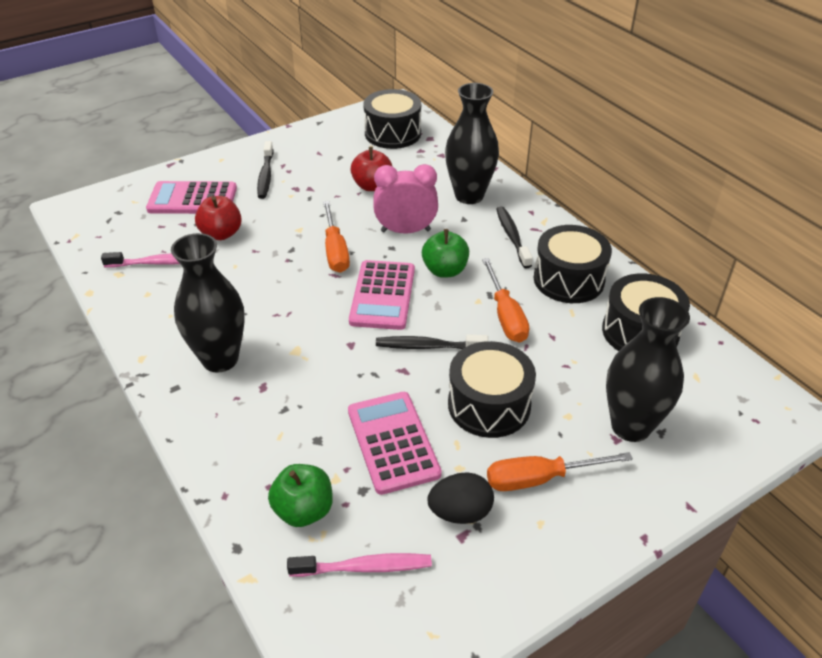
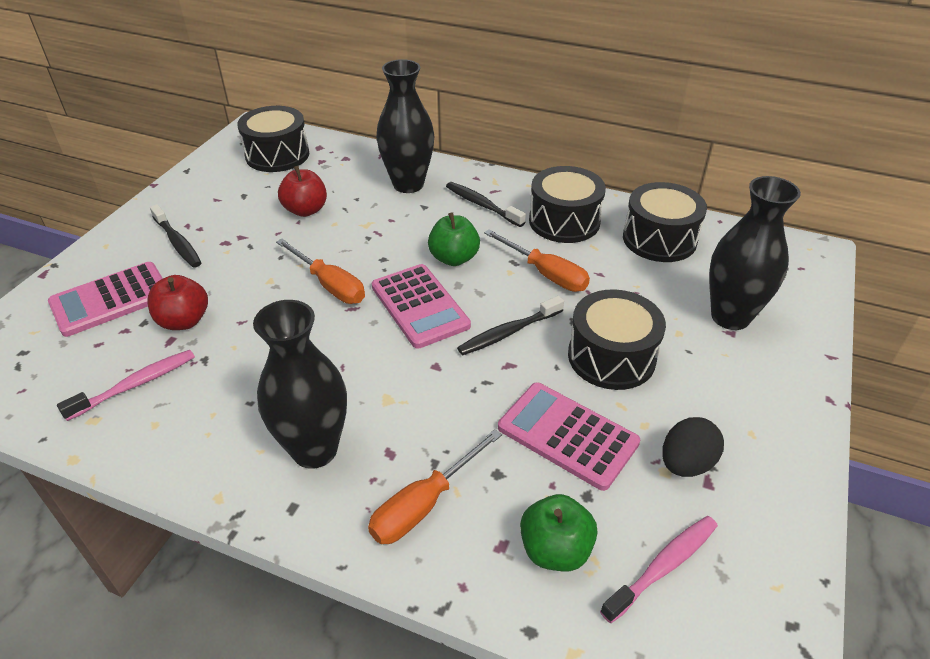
camera: 35 degrees left, 0 degrees up
(405, 231) = (381, 238): pink clock -> none
(540, 478) = (713, 396): orange screwdriver -> orange screwdriver (424, 504)

